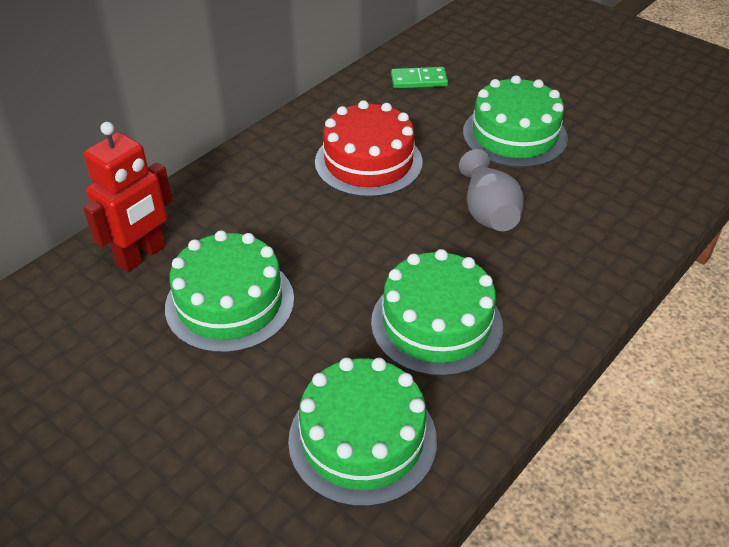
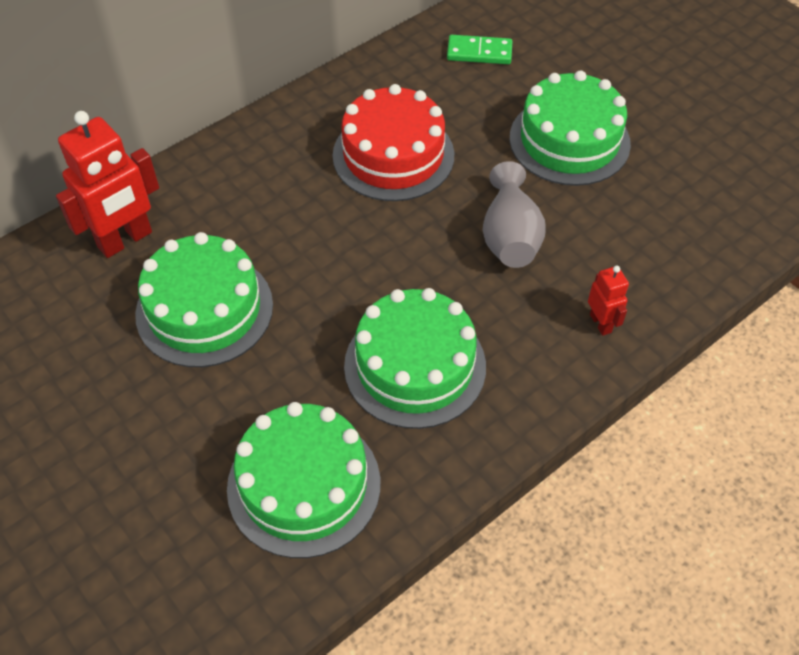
camera: 10 degrees right, 10 degrees up
(588, 268) = (601, 323): none -> red robot

